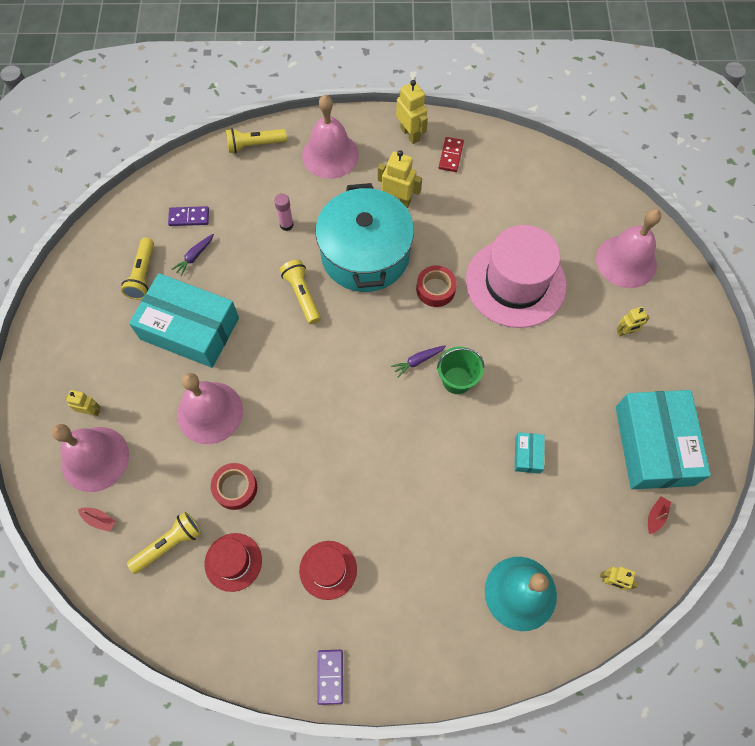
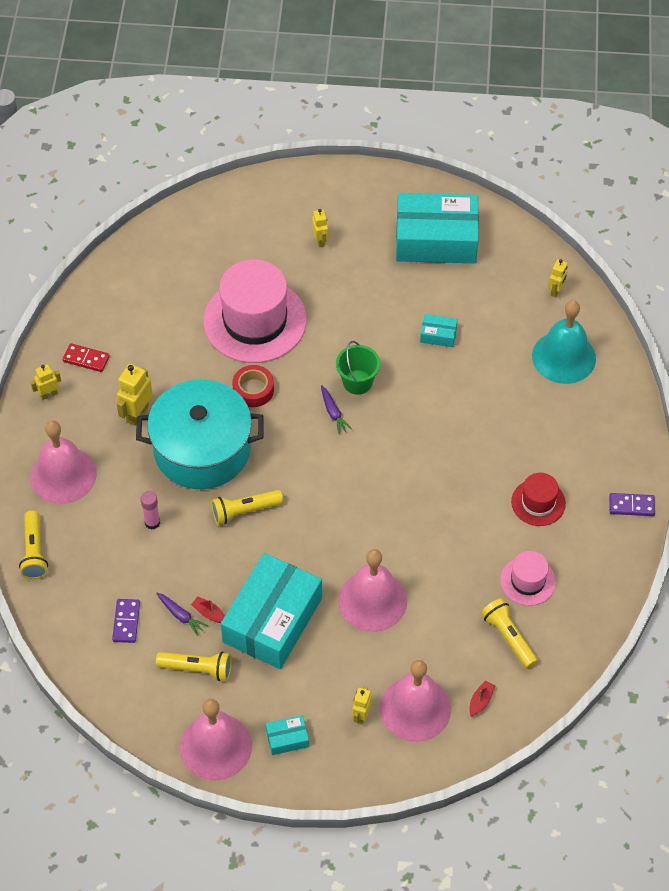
camera: 85 degrees left, 10 degrees down
(72, 351) = (287, 738): none -> turquoise box
(233, 562) = (527, 581): red hat -> pink hat
(235, 488) = (455, 578): red tape -> none
(410, 134) = (49, 394): yellow robot -> yellow robot, size x0.62
(626, 261) = (242, 227): pink bell -> pink bell (215, 746)
(656, 516) = (501, 249): red boat -> red boat (209, 613)

